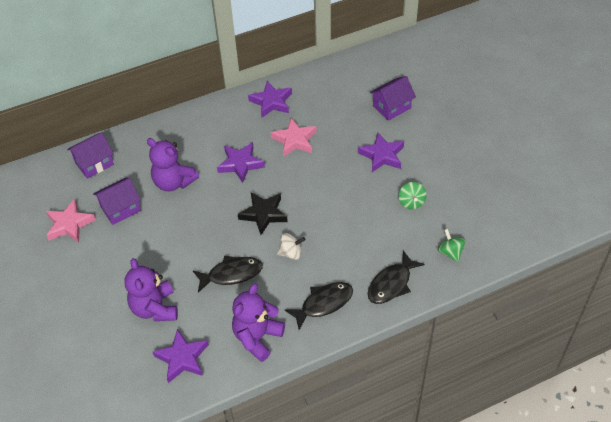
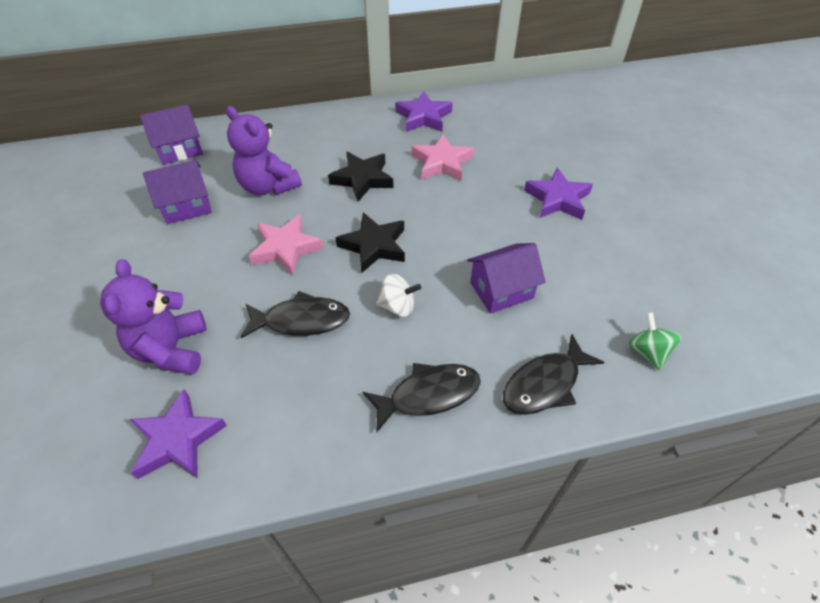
camera: 10 degrees right, 0 degrees up
(69, 224) = (113, 214): pink star -> pink star (286, 248)
(240, 164) = (362, 179): purple star -> black star
(257, 337) = (307, 430): purple teddy bear -> none
(391, 107) = (579, 145): purple house -> purple house (501, 290)
(411, 202) = (592, 267): green spinning top -> none

